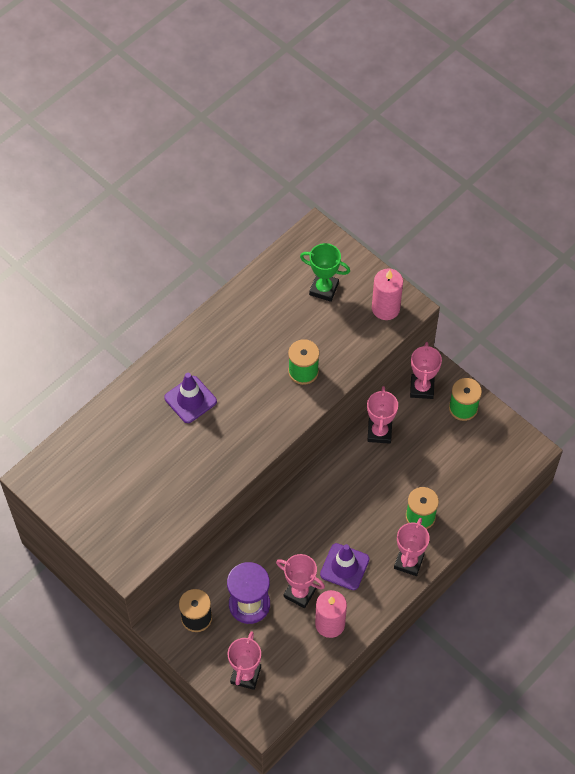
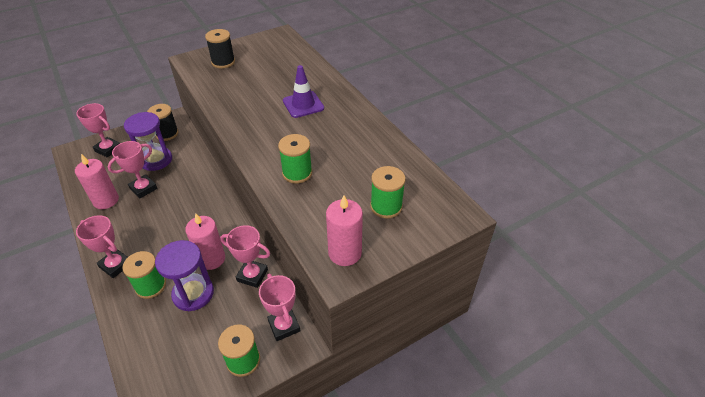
camera: 105 degrees right, 15 degrees down
(122, 521) = (223, 62): none -> black spool
(324, 289) = (386, 206): green trophy -> green spool
(344, 567) = (144, 220): purple traffic cone -> none
(372, 476) = (211, 259): none -> pink candle
(416, 475) = (193, 293): none -> purple hourglass
(422, 388) = (284, 326): pink trophy -> pink trophy turned 45 degrees clockwise

